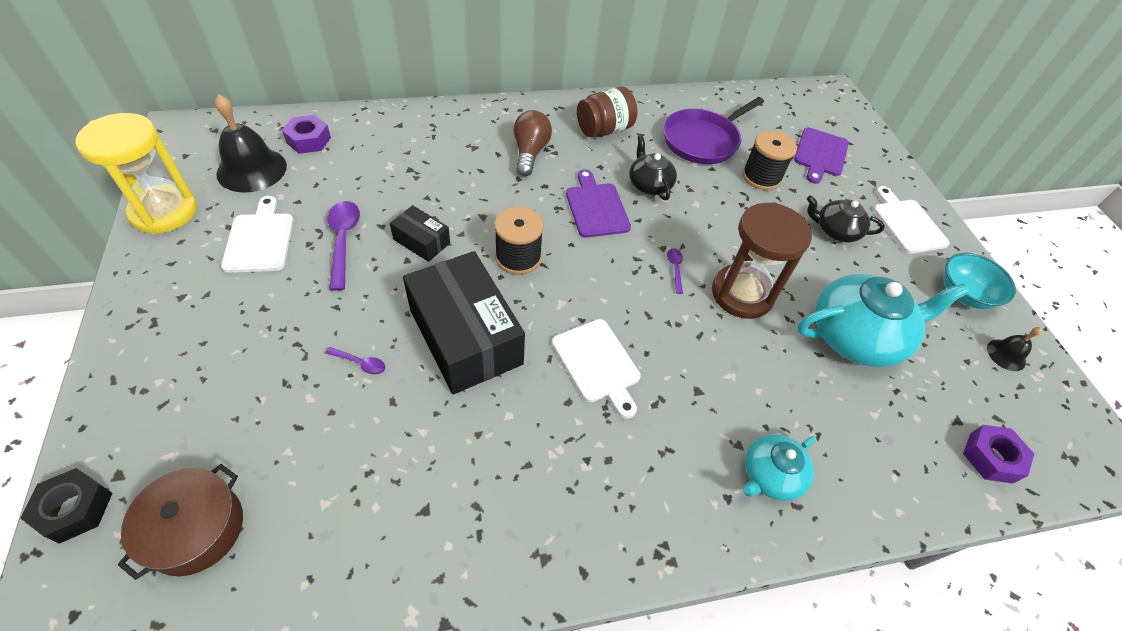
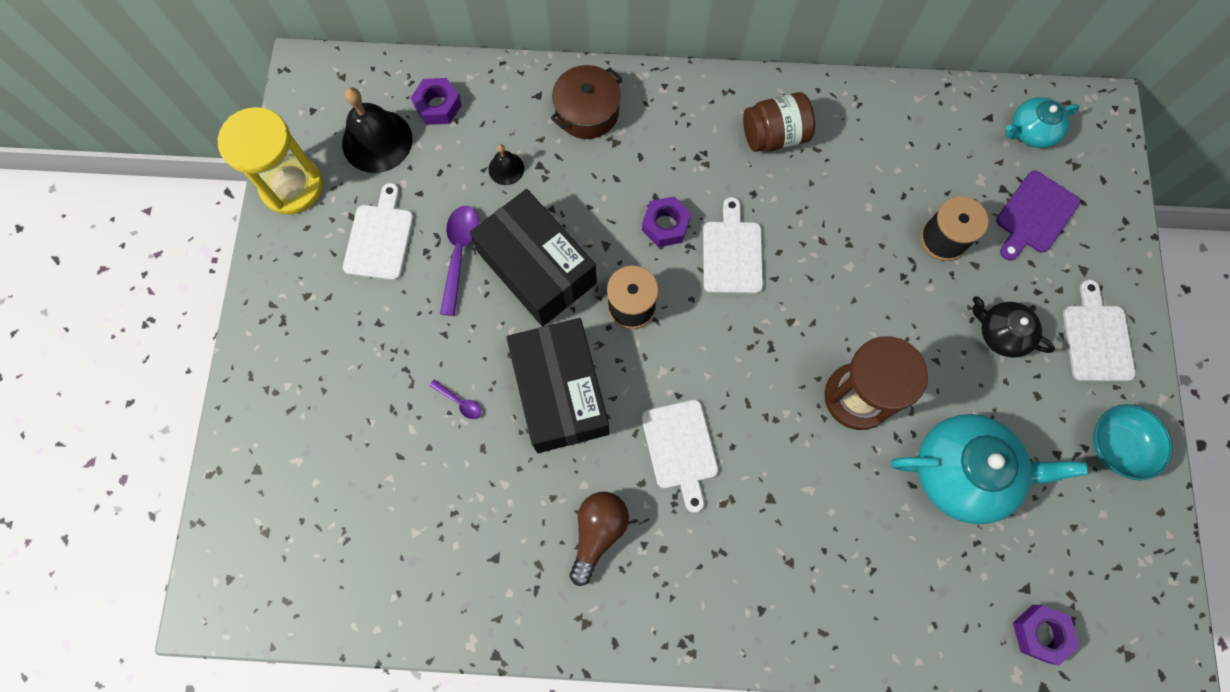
camera: 20 degrees right, 20 degrees up
(75, 509) = (226, 492): black nut -> none
(196, 529) = (315, 531): brown pot -> brown pot (587, 112)
(421, 241) = (537, 268): black box -> black box, size x2.09
(530, 153) = (677, 160): brown light bulb -> brown light bulb (598, 533)
(532, 196) = (665, 225): none -> purple nut
(596, 207) = (732, 253): purple cutting board -> white cutting board
(649, 184) = (803, 229): black teapot -> none
(675, 269) = (795, 351): purple spoon -> none
(702, 140) = (891, 170): purple pan -> none
(770, 475) = (809, 598): turquoise teapot -> turquoise teapot (1031, 131)
(1006, 355) = (1123, 529): black bell -> black bell (506, 169)

